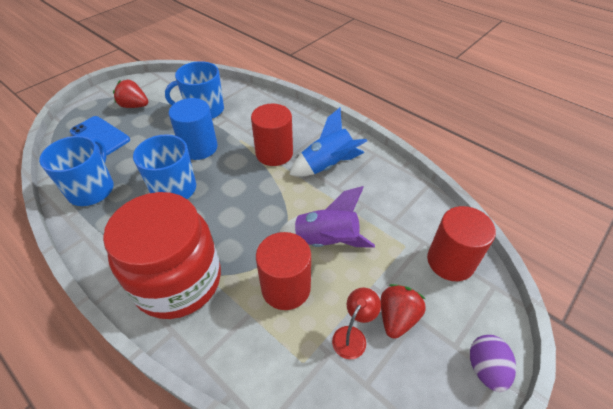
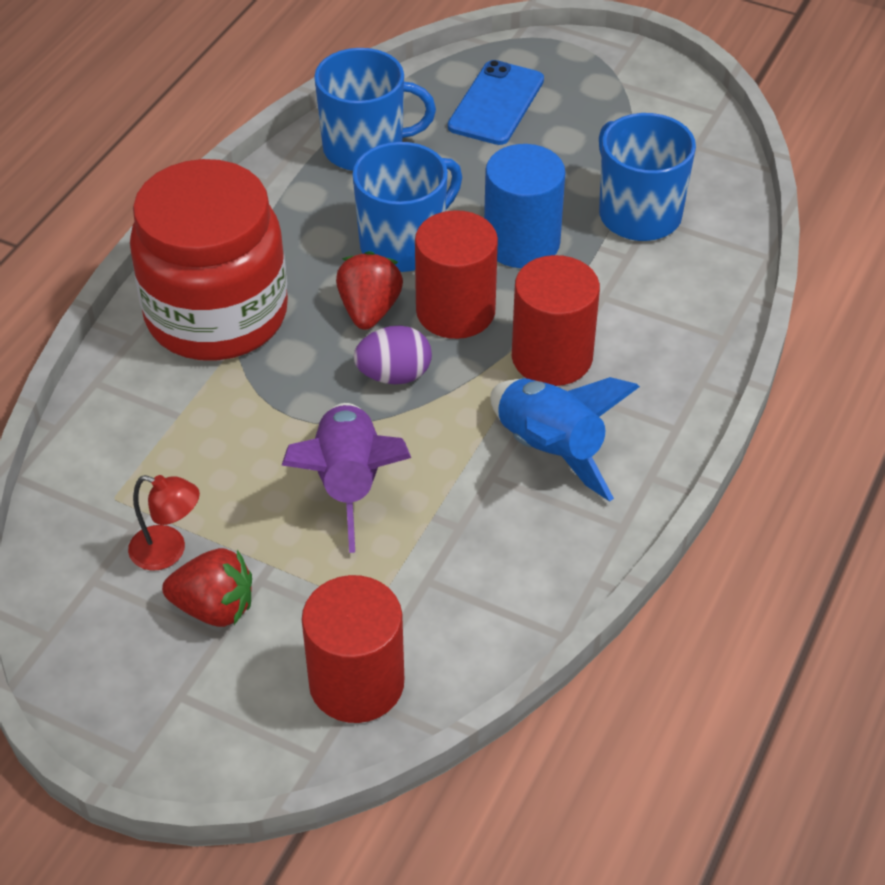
camera: 75 degrees right, 0 degrees up
(134, 106) = (602, 112): red strawberry -> red strawberry (369, 310)
(286, 288) = (236, 448): red cylinder -> red cylinder (455, 311)
(485, 368) = (146, 739): purple egg -> purple egg (394, 375)

